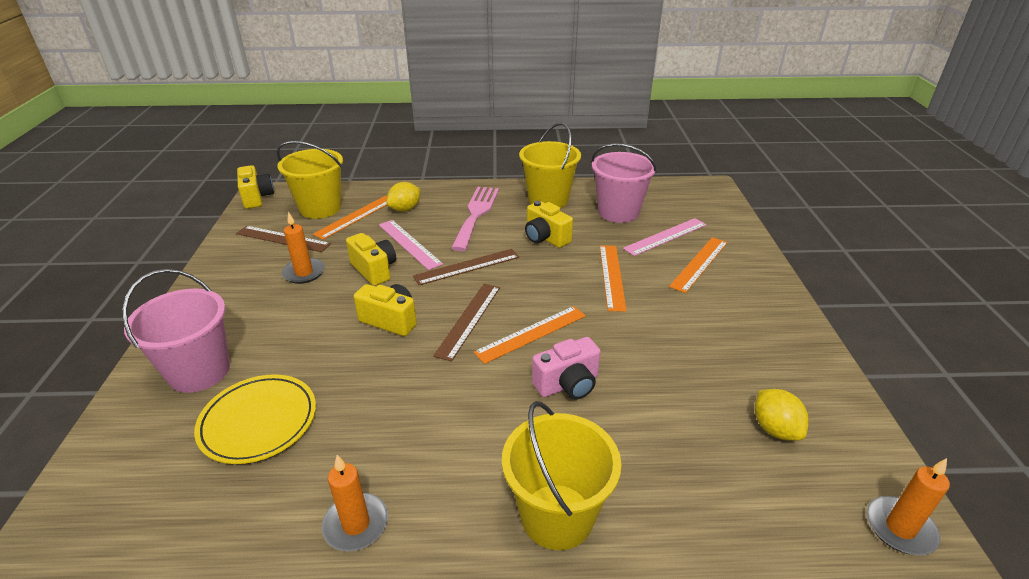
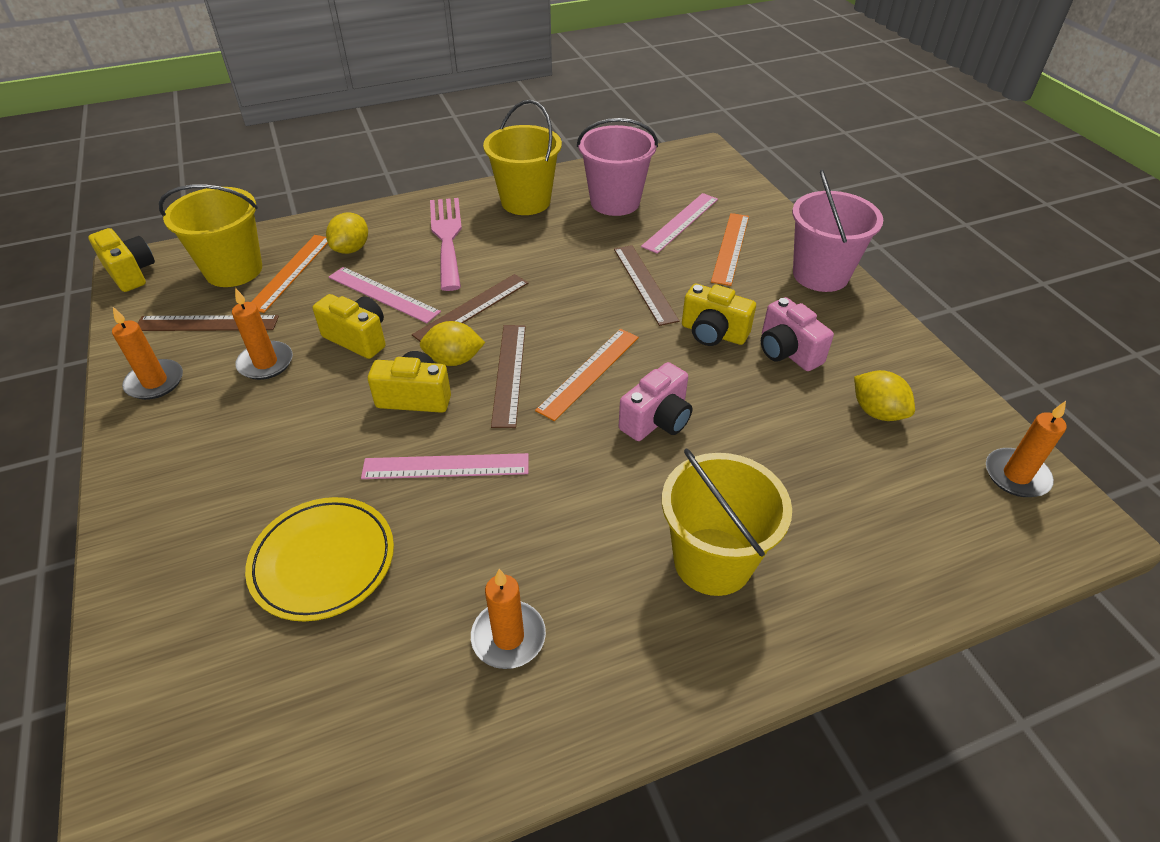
camera: 20 degrees left, 10 degrees up
(199, 371) = (204, 523): pink bucket -> pink bucket (820, 274)
(228, 269) = (155, 382): none -> orange candle
(384, 376) = (446, 466): none -> pink ruler
(433, 300) = (454, 360): none -> yellow lemon
(545, 238) = (547, 252): yellow camera -> yellow camera (713, 333)
(612, 276) = (645, 283): orange ruler -> brown ruler
(711, 357) = (787, 352): none -> pink camera

